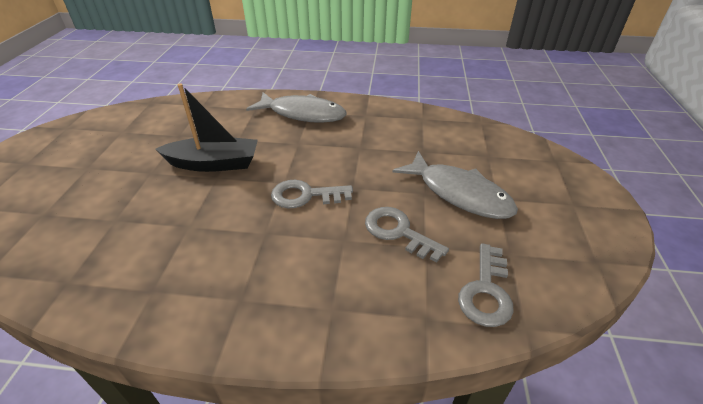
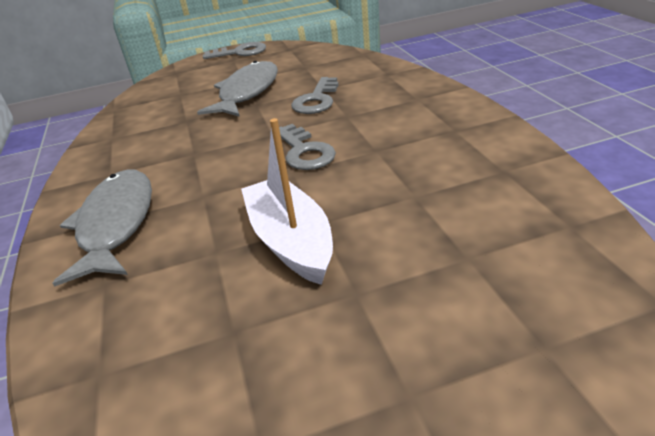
camera: 110 degrees left, 5 degrees down
(214, 163) = (291, 241): black boat -> white boat
(486, 291) = (346, 65): grey key -> grey key (240, 52)

